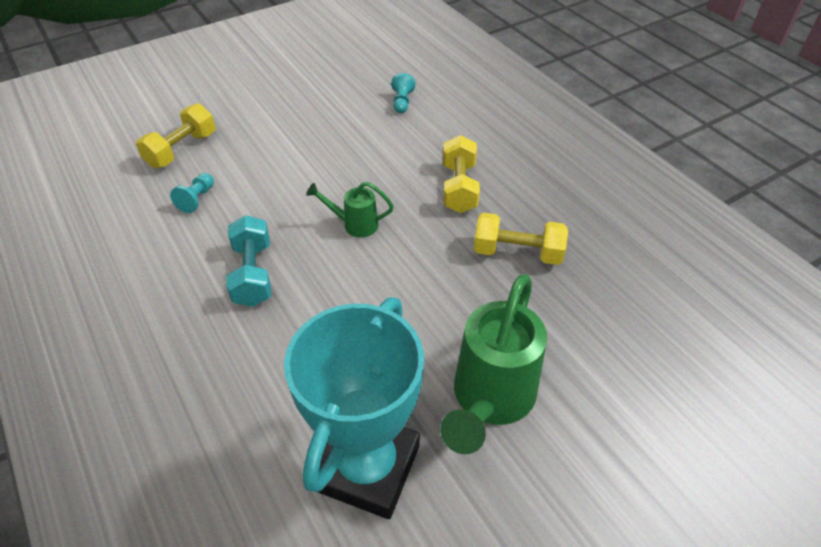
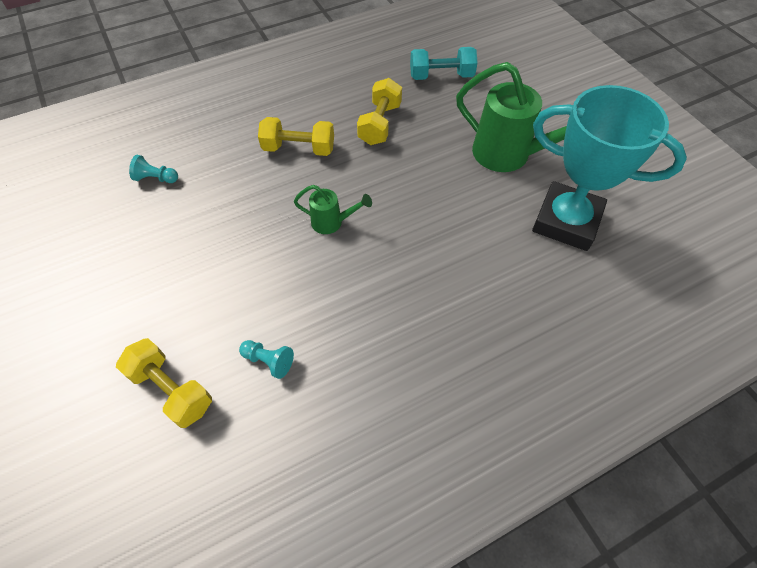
camera: 85 degrees left, 10 degrees up
(253, 274) = (385, 299): turquoise dumbbell -> turquoise dumbbell (441, 76)
(354, 225) = (332, 222): green watering can -> green watering can turned 90 degrees counterclockwise

